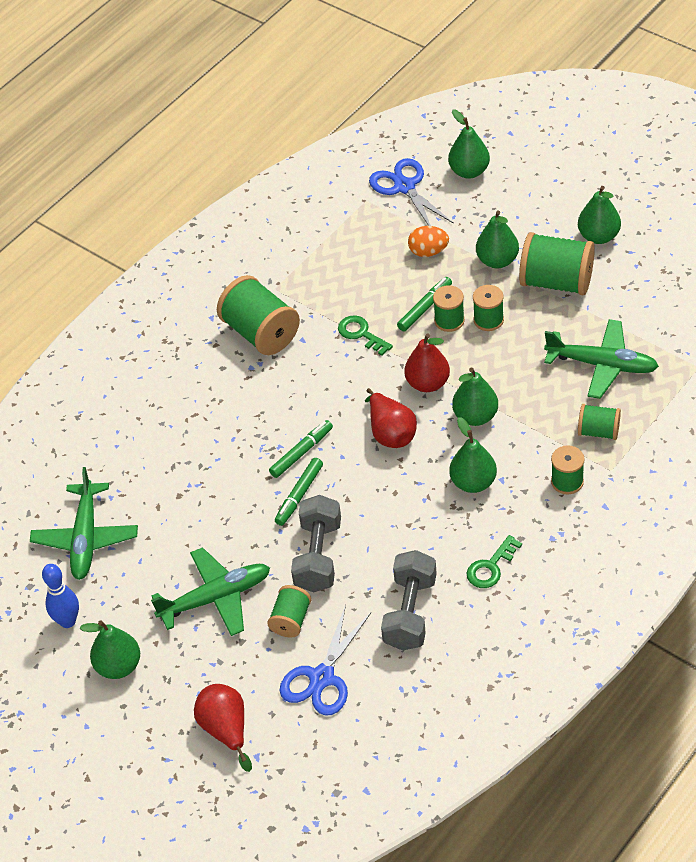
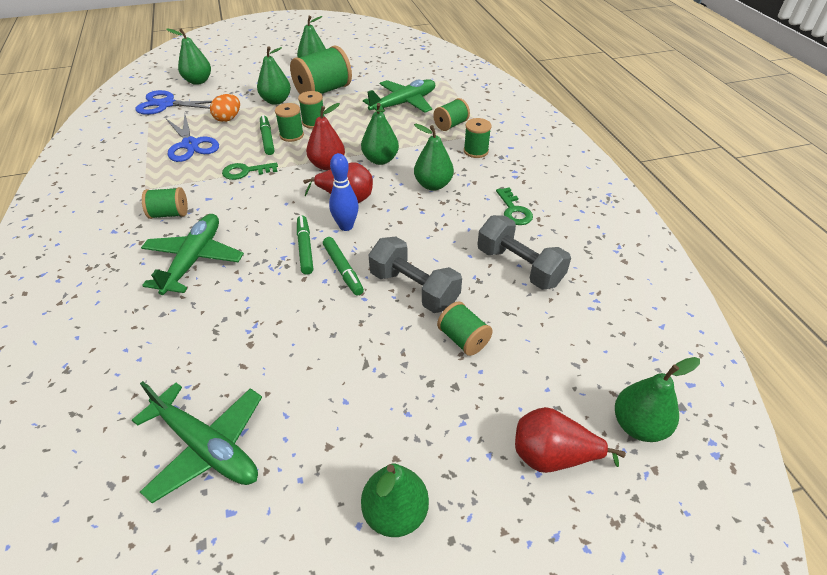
camera: 60 degrees left, 5 degrees down
(67, 621) = (289, 531): blue bowling pin -> blue bowling pin (346, 226)
(215, 598) = (389, 379): green plane -> green plane (194, 260)
(260, 333) = (169, 214): green spool -> green spool, size x0.55
(295, 770) = (638, 425): none -> green pear
(322, 678) = (543, 351): blue scissors -> blue scissors (190, 145)

